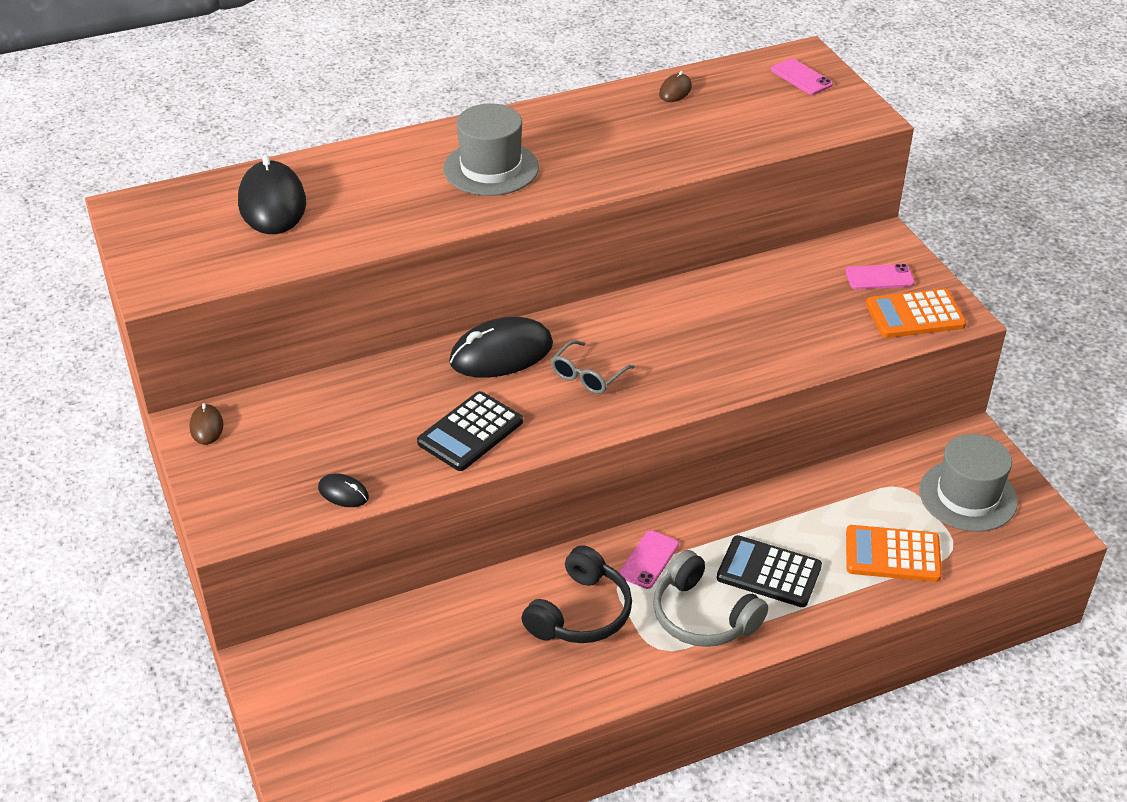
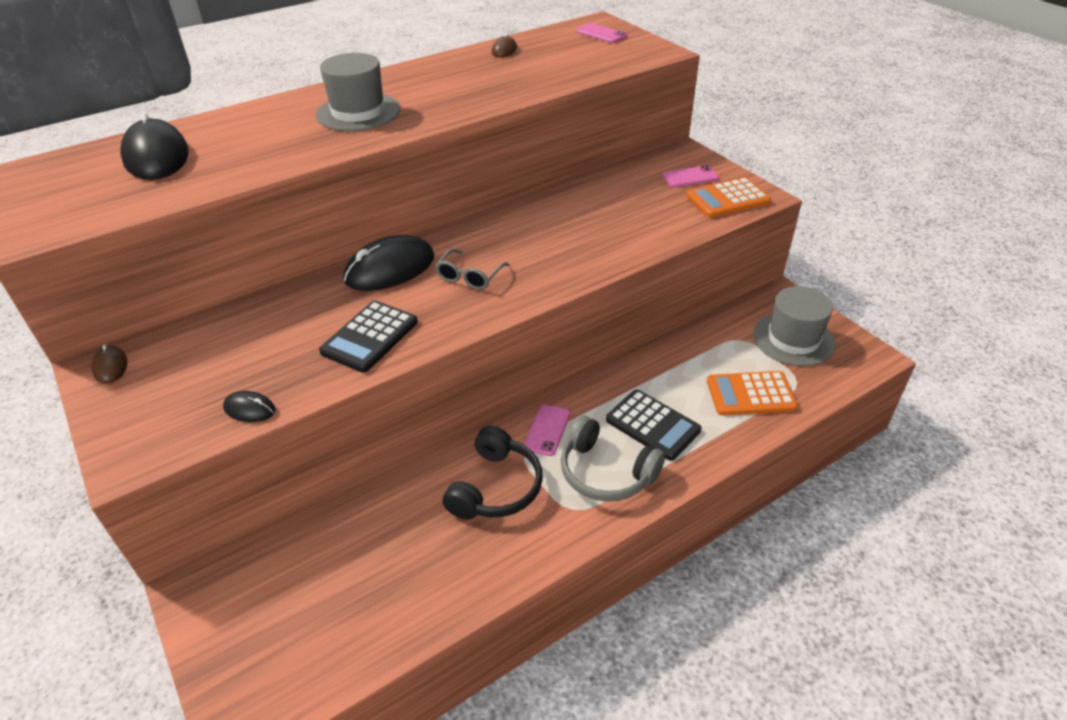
camera: 10 degrees left, 0 degrees up
(769, 572) = (653, 425): black calculator -> black calculator turned 150 degrees counterclockwise

